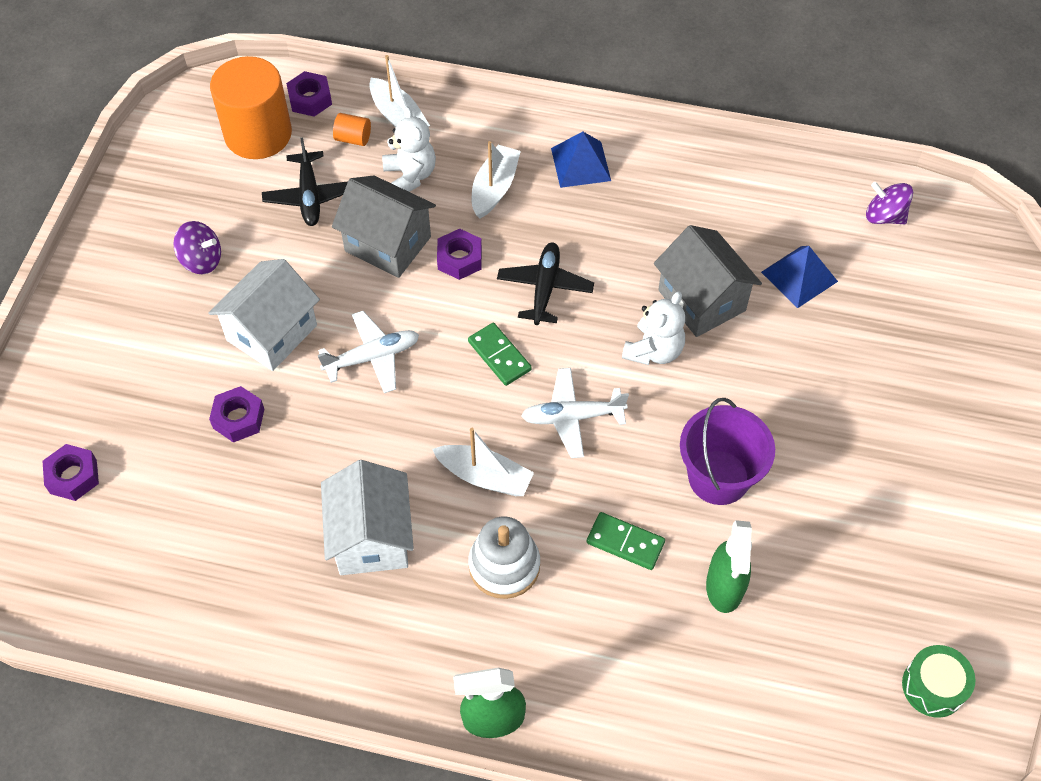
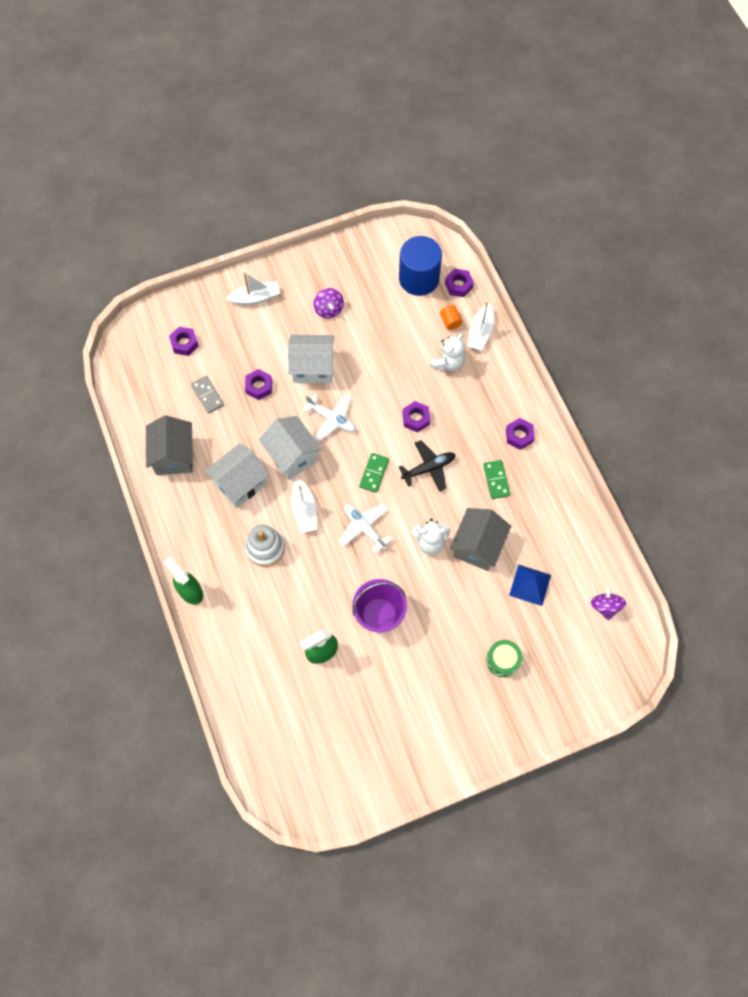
camera: 55 degrees right, 10 degrees up
(189, 496) = (207, 395): none -> grey domino
(258, 134) = (419, 278): orange cylinder -> blue cylinder
(309, 196) = (400, 327): black plane -> none
(386, 441) = (292, 455): none -> white house
(388, 244) = (400, 381): grey house -> grey house (174, 455)
(494, 188) = (471, 406): white boat -> white boat (255, 297)
(581, 164) = (519, 436): blue pyramid -> purple nut
(625, 542) = (314, 593): green domino -> green domino (496, 480)
(933, 687) = (335, 777): green drum -> green drum (502, 660)

